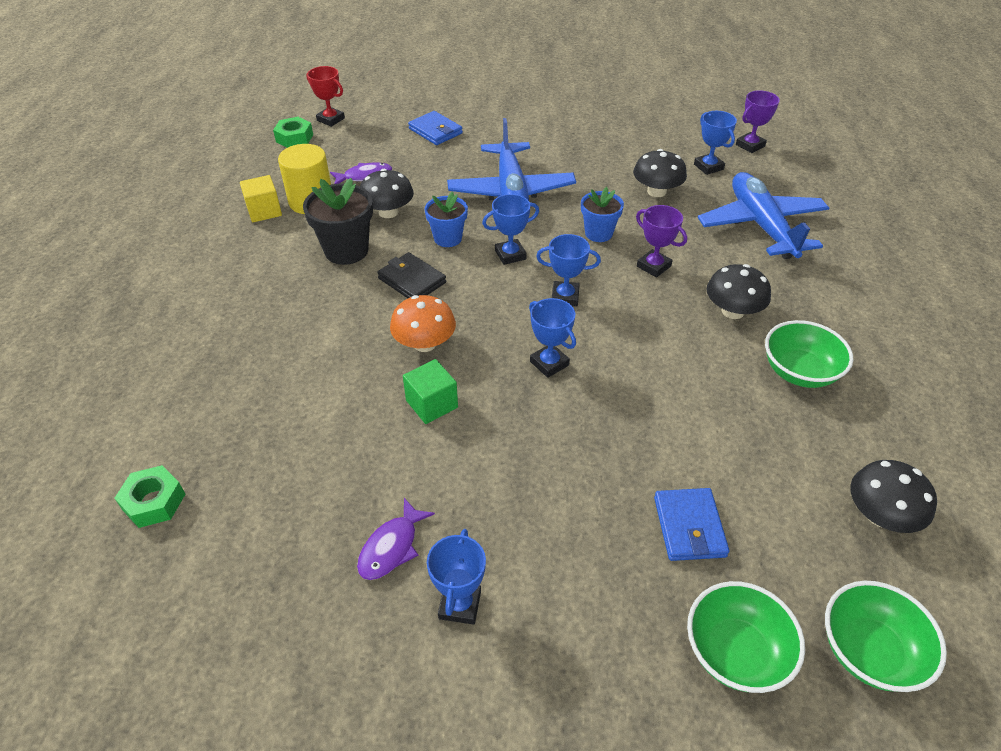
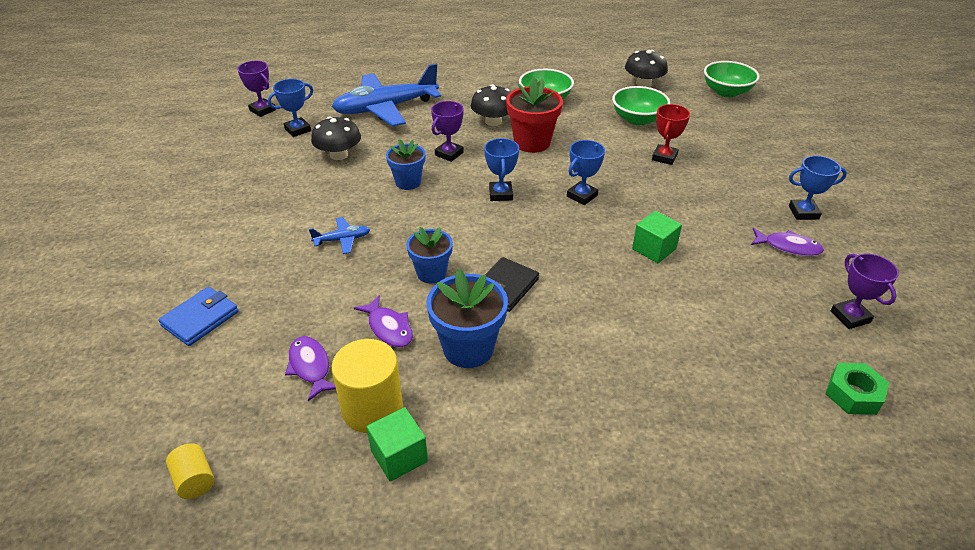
camera: 100 degrees left, 5 degrees down
(248, 557) = (850, 317): none -> purple trophy
(264, 211) = (399, 456): yellow cube -> green cube
(294, 138) = (195, 480): green nut -> yellow cylinder
(331, 119) = (141, 446): red trophy -> red trophy (664, 157)
(346, 250) = (468, 348): black flower pot -> blue flower pot
(388, 212) = (389, 328): black mushroom -> purple fish
(424, 343) = (588, 264): orange mushroom -> none
(510, 255) = (450, 229): blue trophy -> none
(511, 192) = (342, 240): blue plane -> blue plane, size x0.42
(677, 339) = (532, 142): none -> red flower pot
(689, 527) = (690, 137): blue wallet -> none
(735, 652) = (756, 124): green bowl -> green bowl (637, 119)

